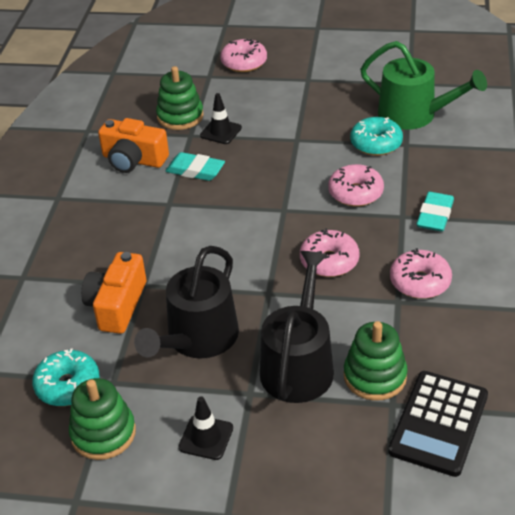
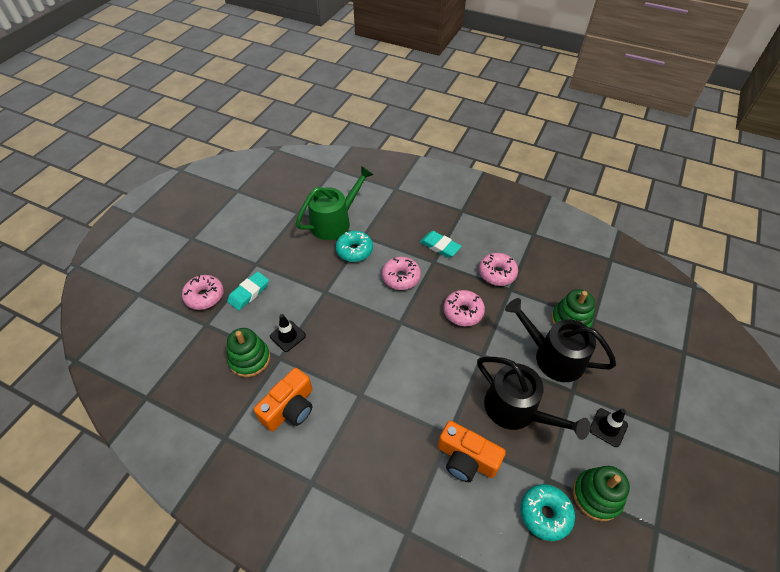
camera: 75 degrees left, 10 degrees up
(195, 170) = (327, 365): turquoise eraser -> turquoise eraser (249, 293)
(439, 423) = (611, 303): black calculator -> none

